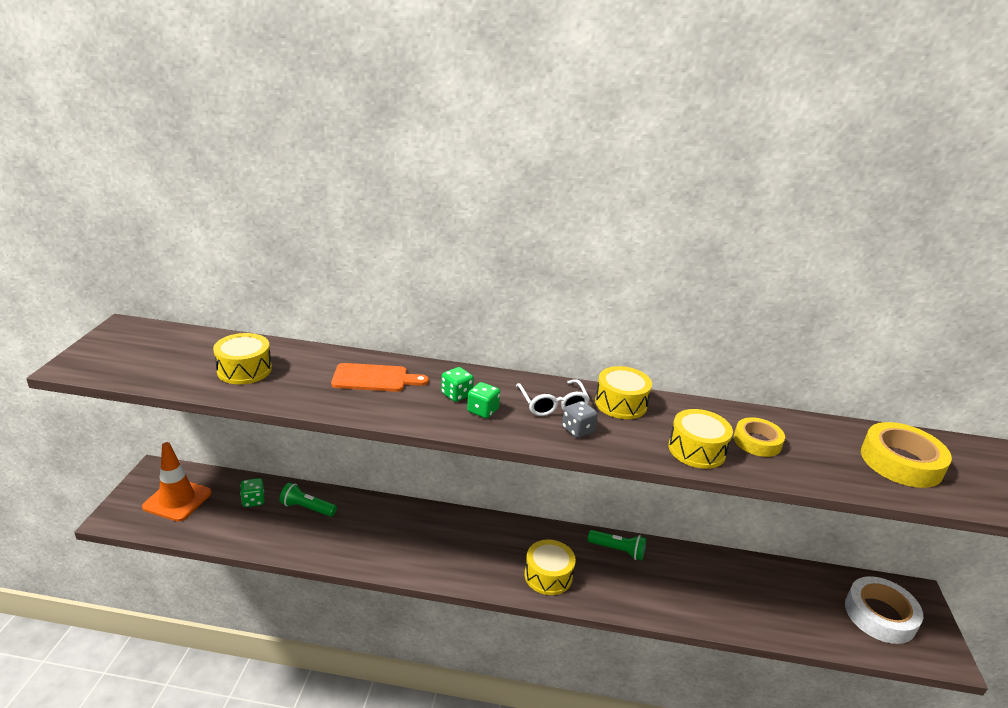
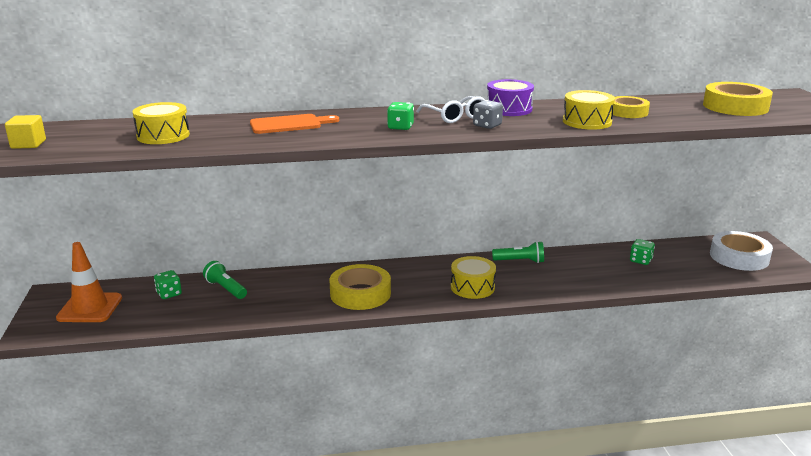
camera: 15 degrees left, 5 degrees down
(120, 355) = (28, 144): none -> yellow cube
(307, 508) = (225, 289): green flashlight -> green flashlight turned 45 degrees clockwise
(430, 552) = (360, 293): none -> yellow tape
(456, 395) = (370, 123): green dice -> green dice (640, 260)
(621, 403) = (509, 109): yellow drum -> purple drum

